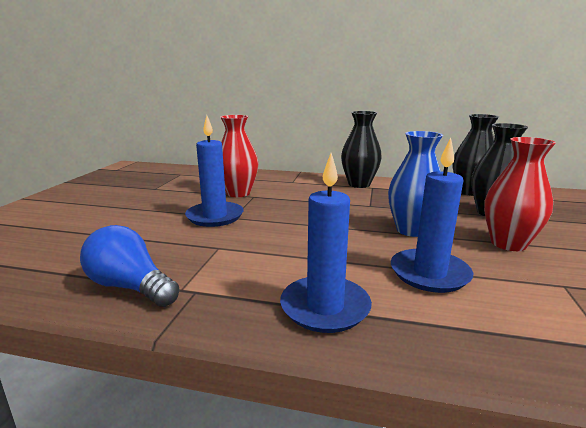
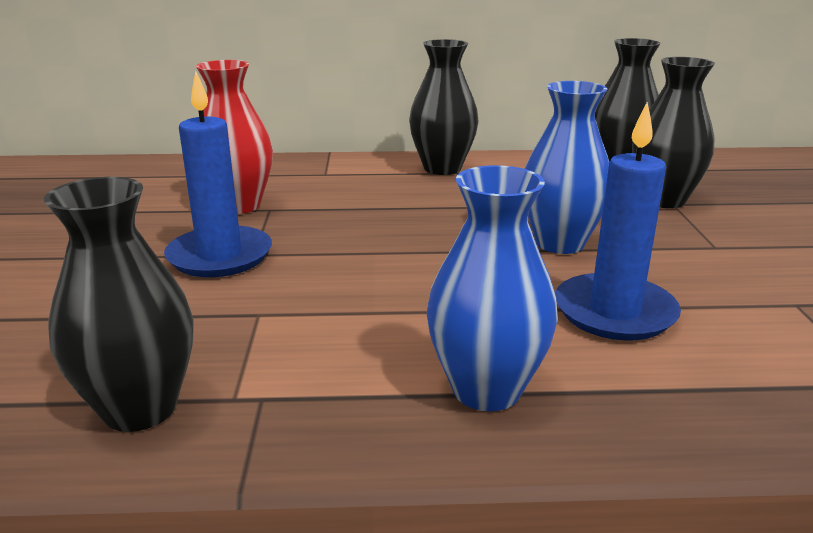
camera: 15 degrees left, 5 degrees up
(131, 287) = (140, 408): blue light bulb -> black vase
(325, 307) = (486, 389): blue candle -> blue vase
(508, 244) = (704, 249): red vase -> none

